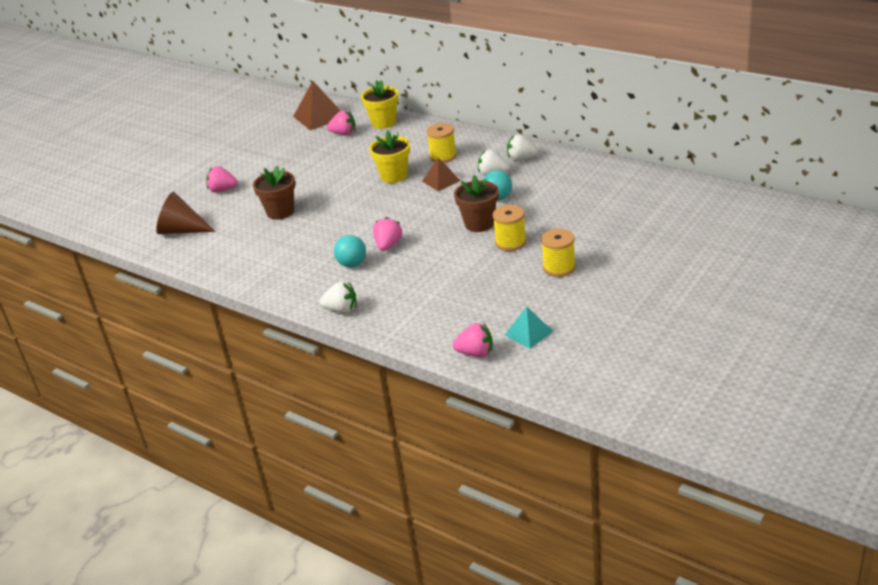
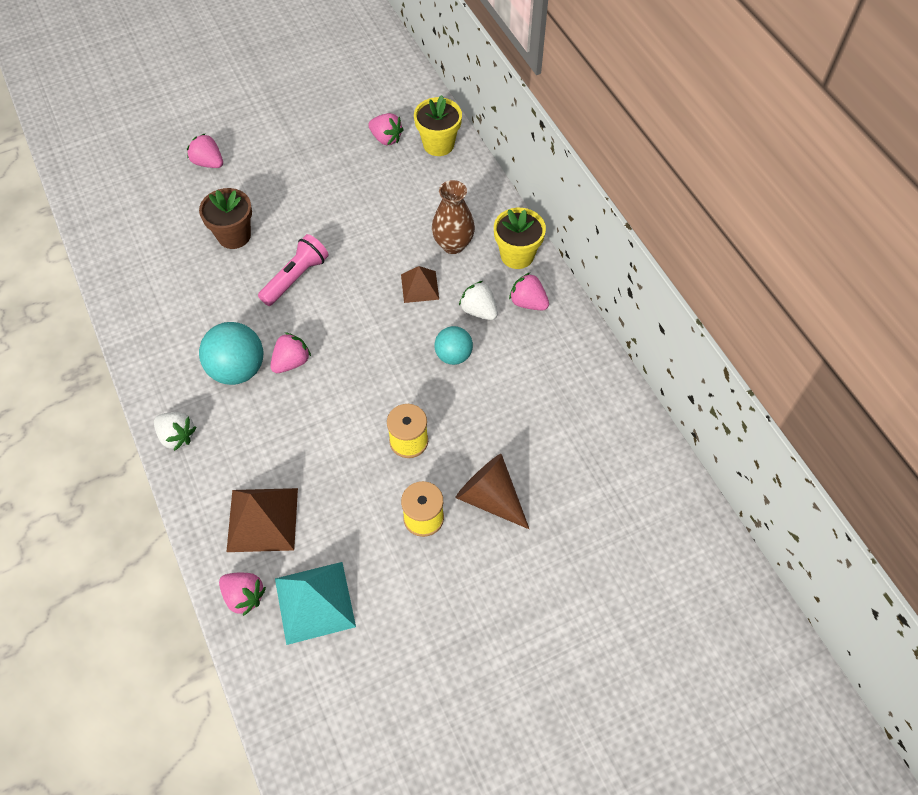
camera: 25 degrees right, 25 degrees up
(182, 230) = (129, 206): brown cone -> brown cone (490, 497)
(319, 116) = (384, 92): brown pyramid -> brown pyramid (262, 519)
(348, 211) = (296, 278): none -> pink flashlight
(352, 264) = (237, 369): turquoise ball -> turquoise ball, size x1.60
(394, 176) = (381, 247): yellow flower pot -> yellow flower pot (517, 255)
(443, 156) = (453, 244): yellow spool -> brown vase
(479, 224) = (402, 387): brown flower pot -> none
(521, 159) = (528, 302): white strawberry -> pink strawberry
(528, 333) = (314, 602): turquoise pyramid -> turquoise pyramid, size x1.65

